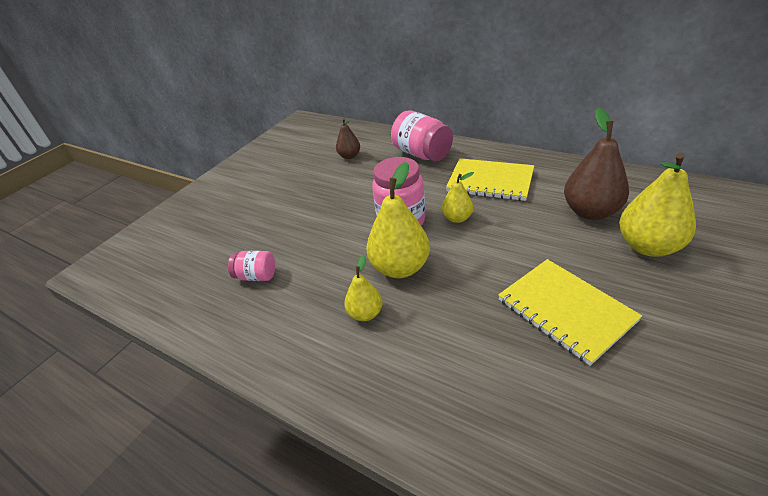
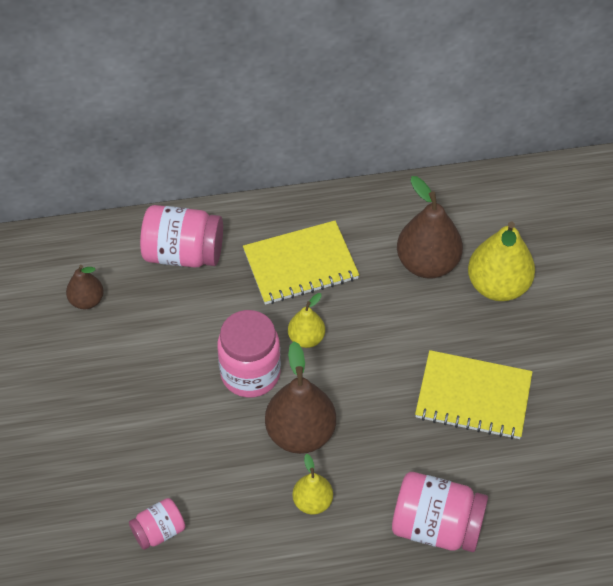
camera: 45 degrees left, 15 degrees up
(400, 267) = (300, 433): yellow pear -> brown pear
(447, 391) = (436, 526): none -> pink jar

